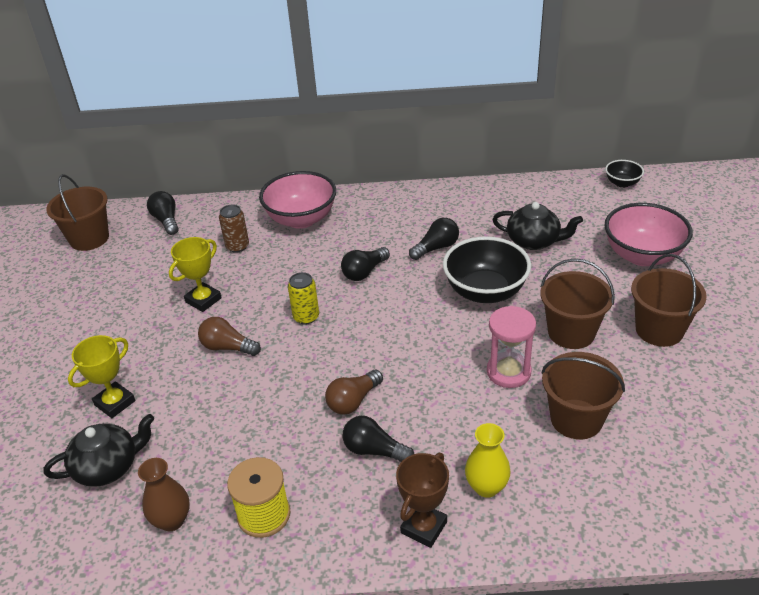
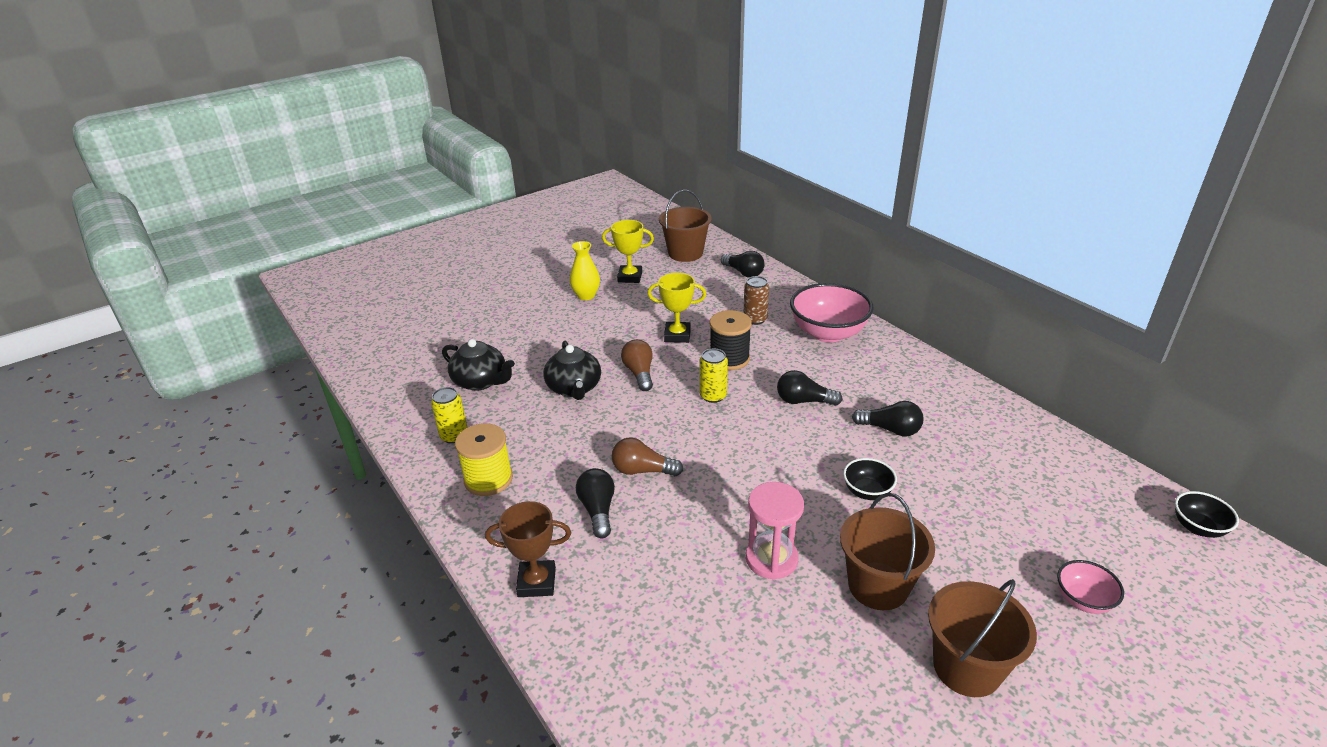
camera: 55 degrees right, 5 degrees down
(115, 403) = (539, 352): yellow trophy -> yellow trophy (630, 277)
(166, 221) = (743, 273): black light bulb -> black light bulb turned 105 degrees clockwise
(172, 520) = (454, 436): brown vase -> yellow can
(270, 285) = (729, 358): none -> black spool
(485, 291) = (867, 492): black bowl -> black bowl, size x0.50
(486, 487) = (611, 606): yellow vase -> yellow vase (586, 296)
(534, 241) = (989, 495): black teapot -> black teapot (574, 388)
(576, 419) = (754, 642): brown bucket -> none
(642, 255) = (1083, 600): pink bowl -> pink bowl, size x0.50

